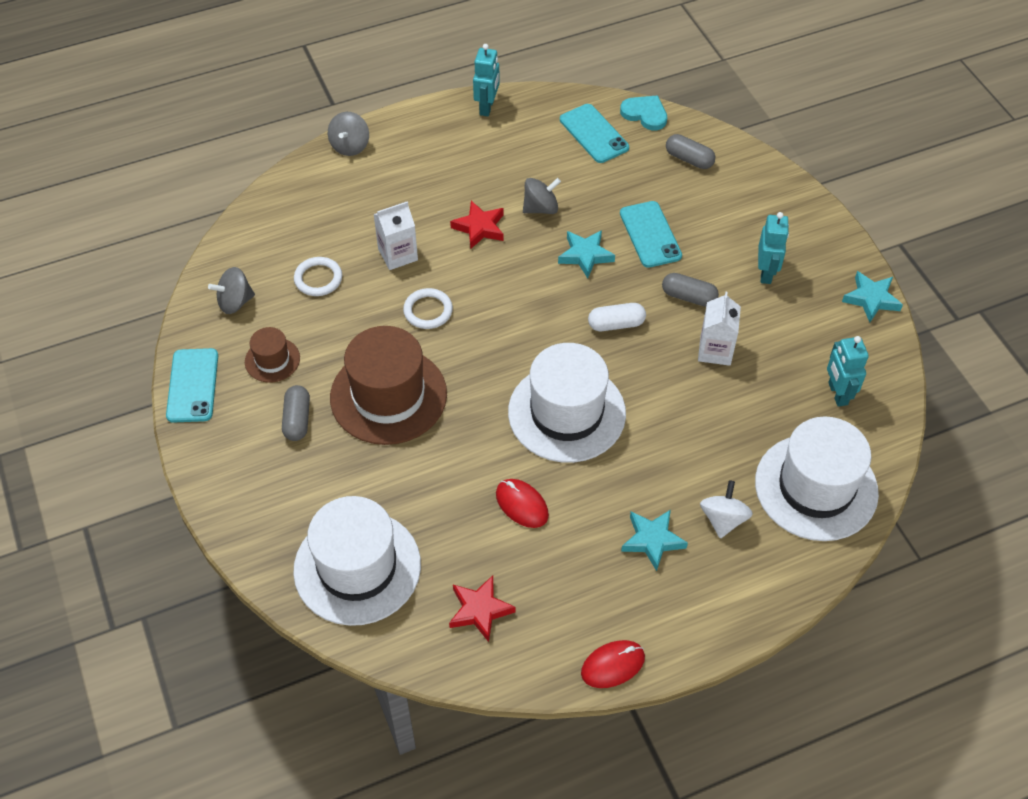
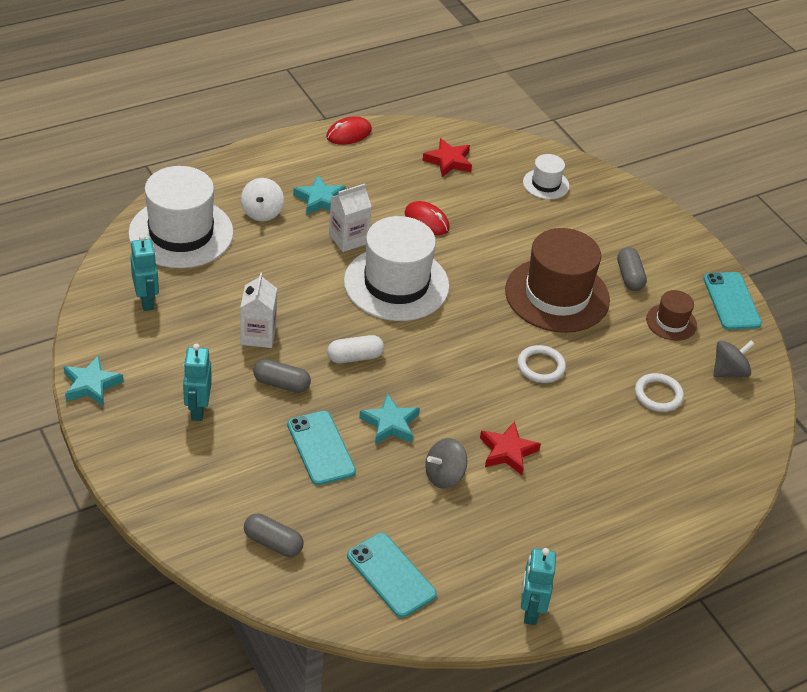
camera: 170 degrees right, 10 degrees down
(350, 146) = (681, 548): grey spinning top -> none
(357, 567) = (546, 184): white hat -> white hat, size x0.48
(398, 254) = (586, 421): white carton -> white carton (348, 239)
(645, 114) = (327, 607): turquoise heart -> none

